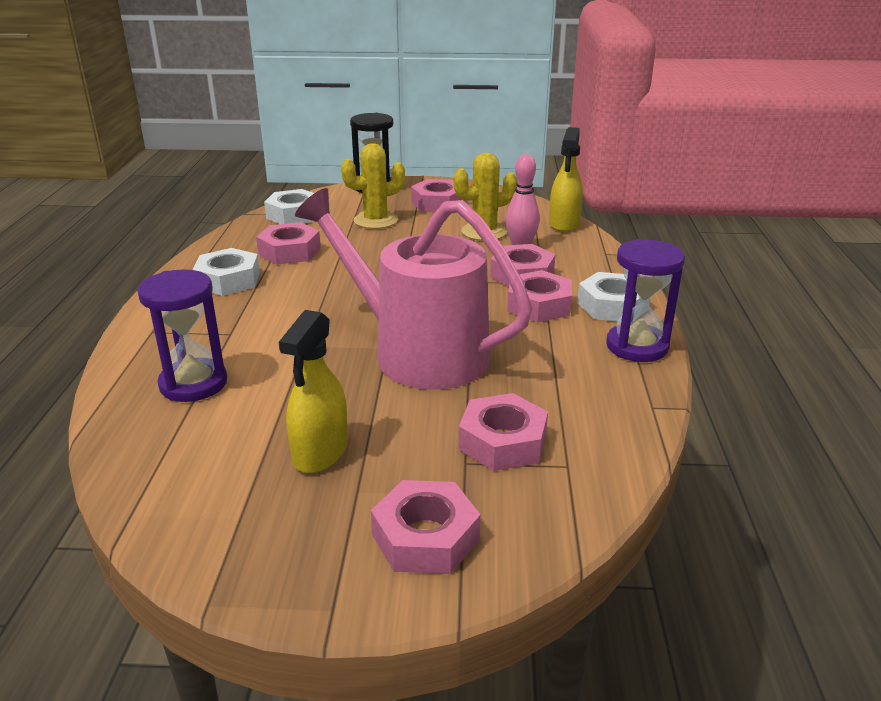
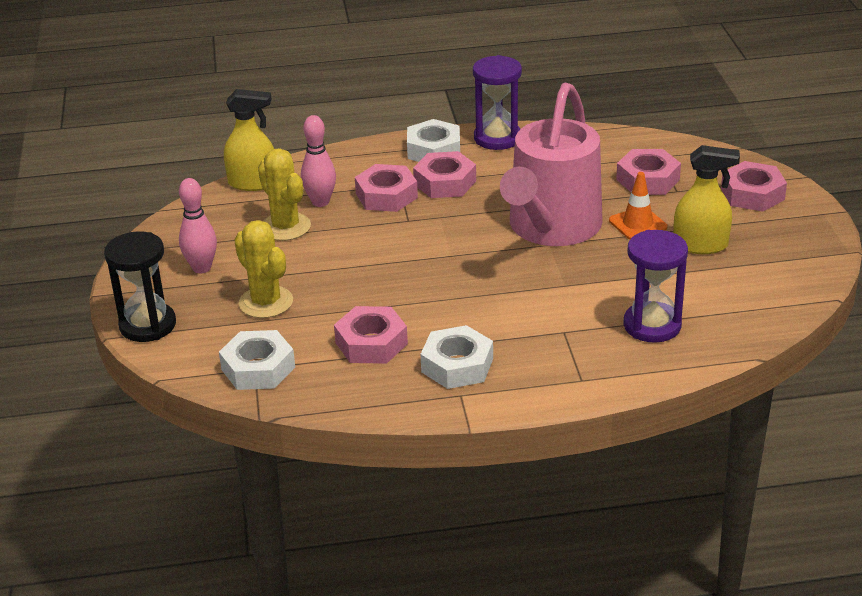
camera: 100 degrees left, 5 degrees up
(396, 412) = (637, 224): none -> orange traffic cone
(438, 203) = (201, 268): pink nut -> pink bowling pin

